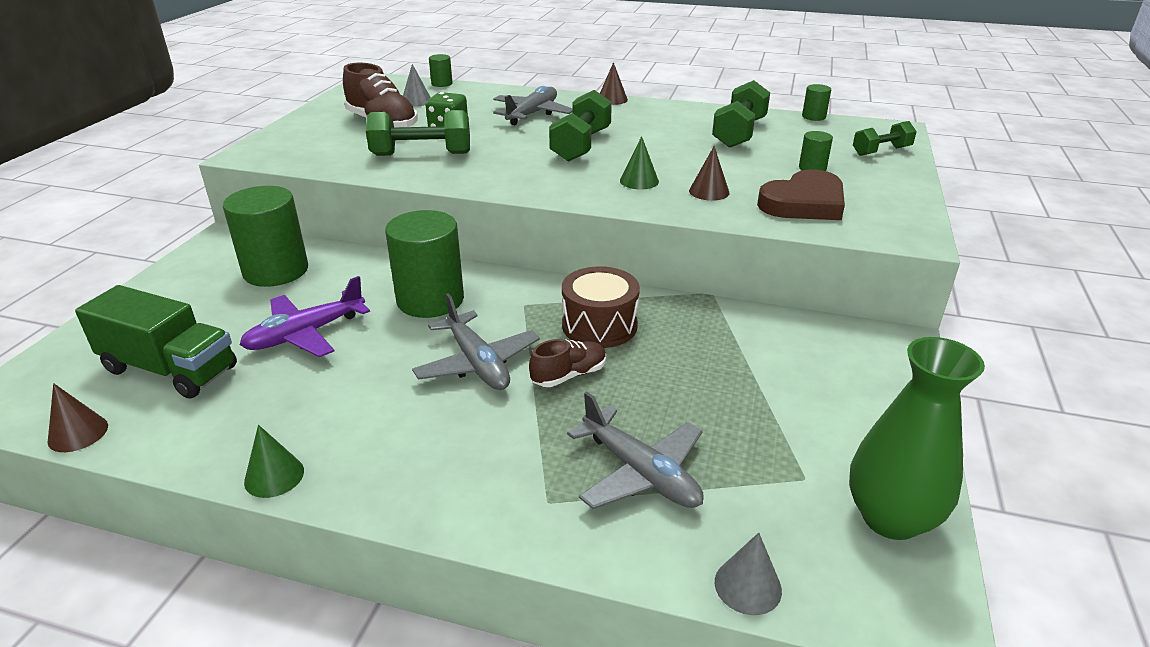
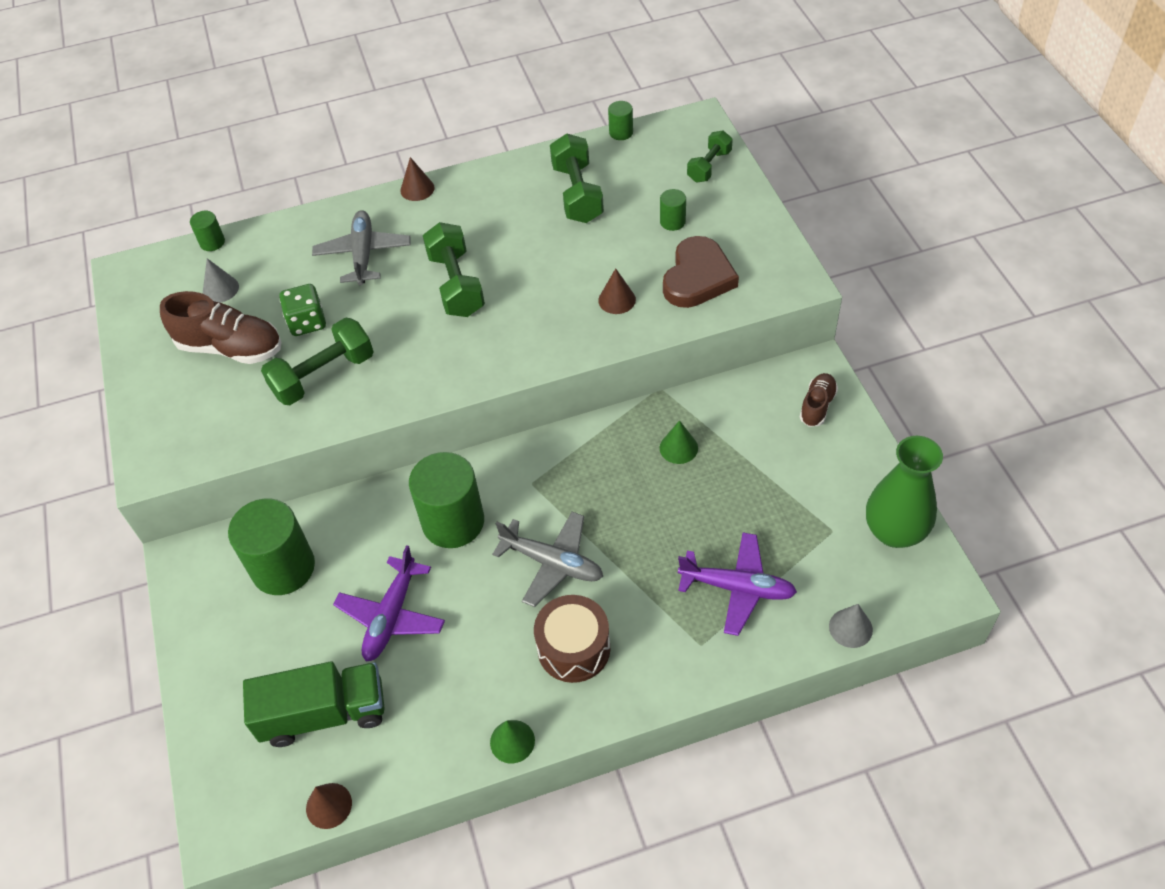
camera: 30 degrees left, 20 degrees up
(569, 375) = (626, 534): brown shoe -> brown shoe (817, 406)
(599, 325) = (607, 472): brown drum -> brown drum (574, 648)
(639, 181) = (550, 314): green cone -> green cone (678, 448)
(641, 473) = (738, 588): grey plane -> purple plane

